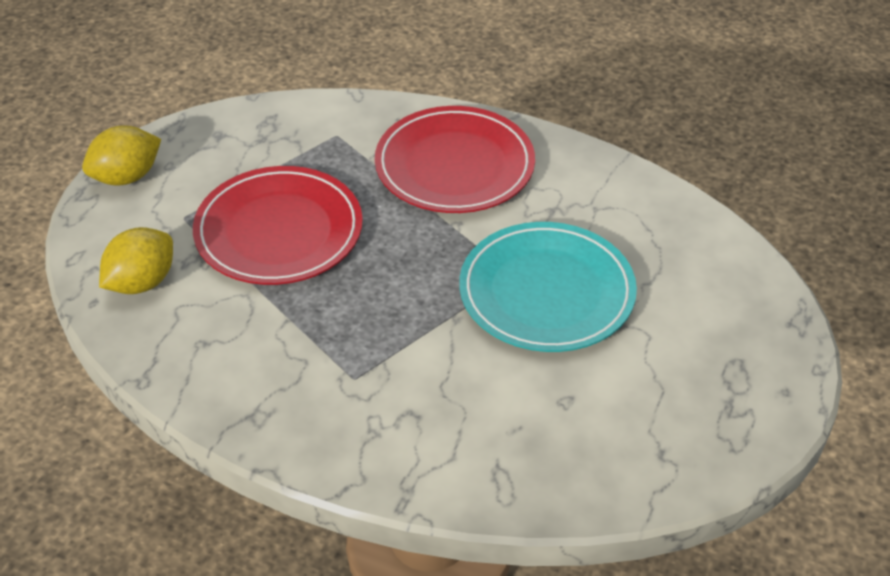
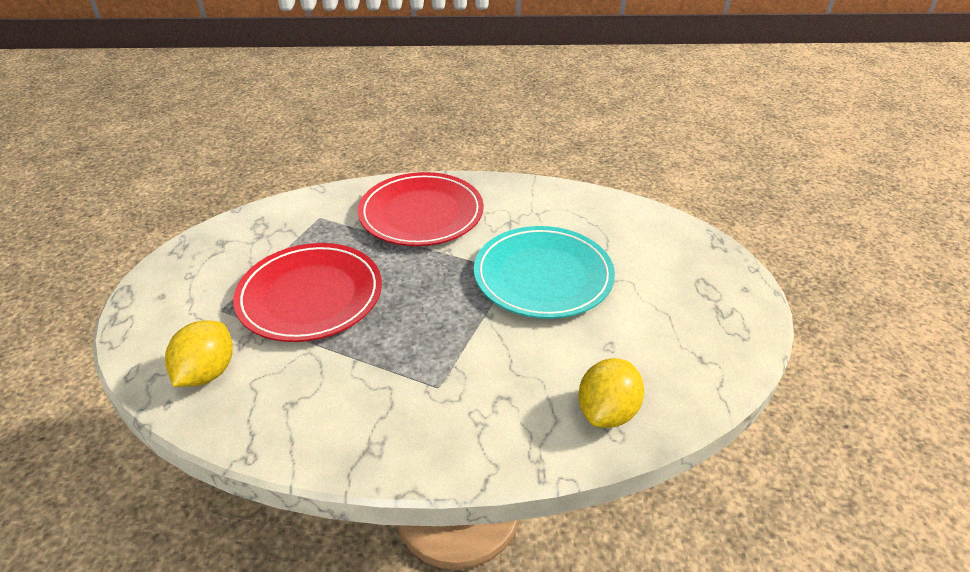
camera: 25 degrees left, 5 degrees down
(126, 177) = (153, 294): yellow lemon -> yellow lemon (607, 412)

